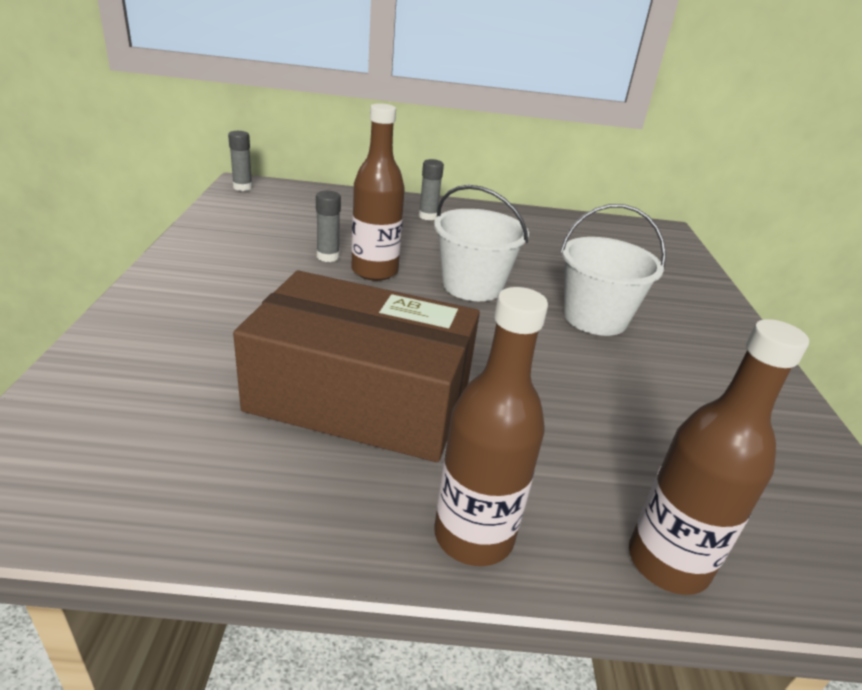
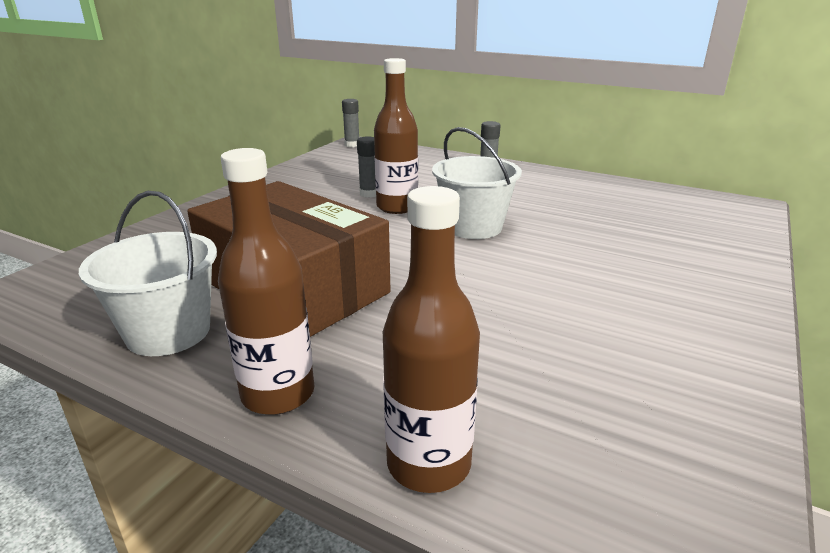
camera: 30 degrees right, 5 degrees down
(595, 318) = (572, 266): white bucket -> white bucket (168, 332)

